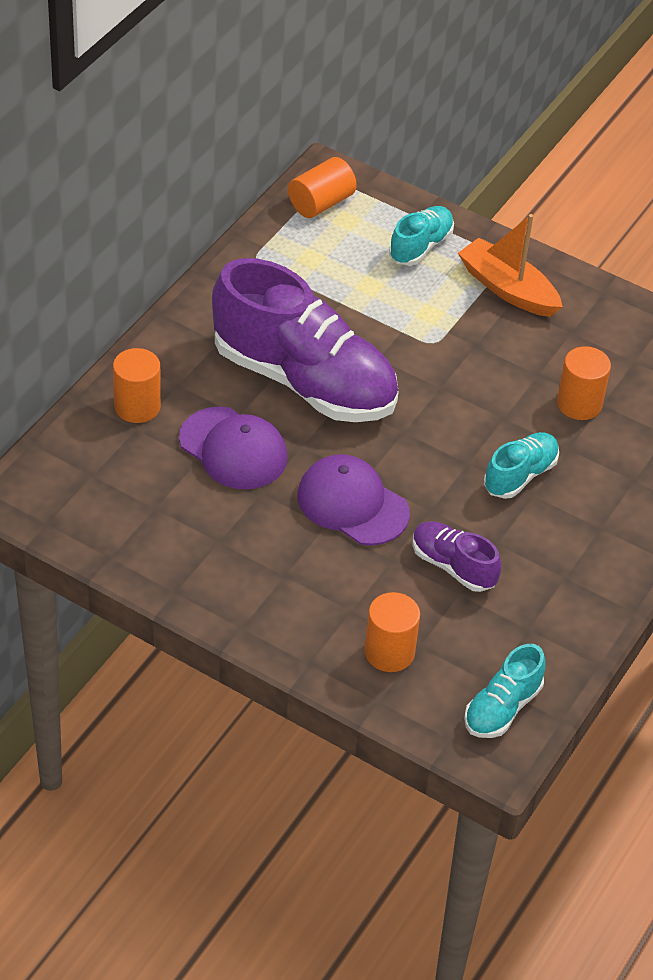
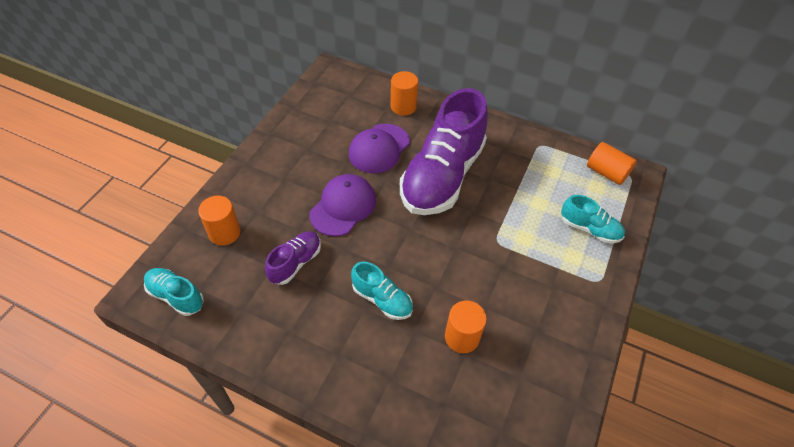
camera: 85 degrees right, 5 degrees up
(507, 289) = (568, 284): orange boat -> none

